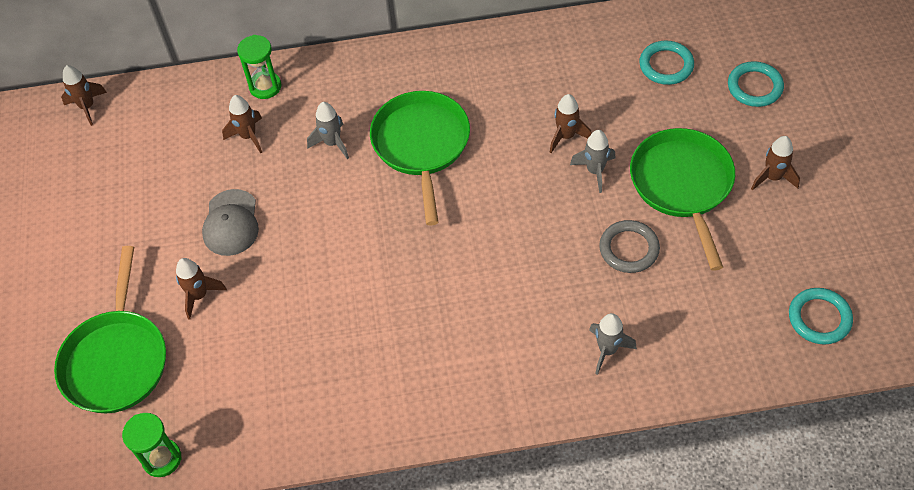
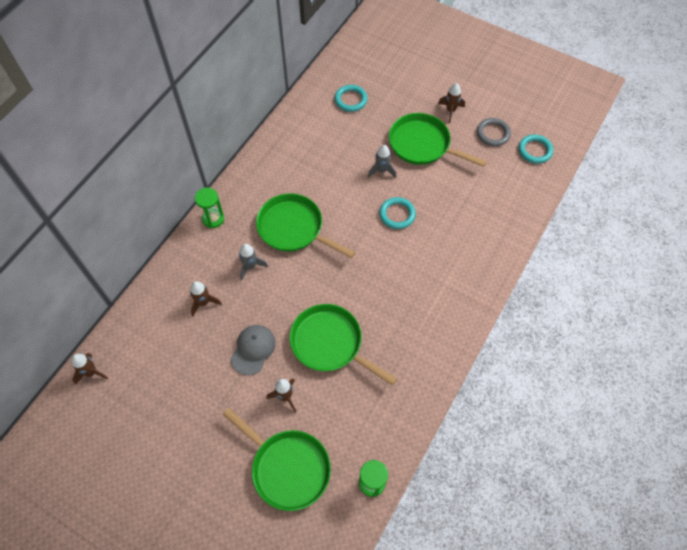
camera: 55 degrees left, 5 degrees up
(231, 223) = (253, 349): grey cap -> grey cap turned 105 degrees counterclockwise
(265, 86) = (178, 272): green hourglass -> green hourglass (213, 219)
(303, 290) = (330, 343): none -> green pan
(566, 136) = (350, 166): brown rocket -> none
(607, 350) = (482, 238): grey rocket -> none
(629, 249) = (437, 190): grey ring -> grey ring (493, 134)
(754, 87) = (396, 79): turquoise ring -> turquoise ring (397, 214)

